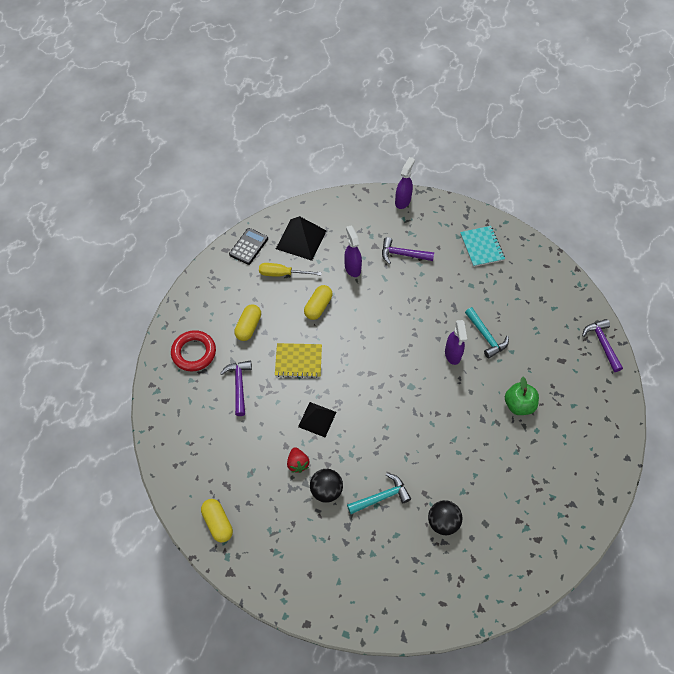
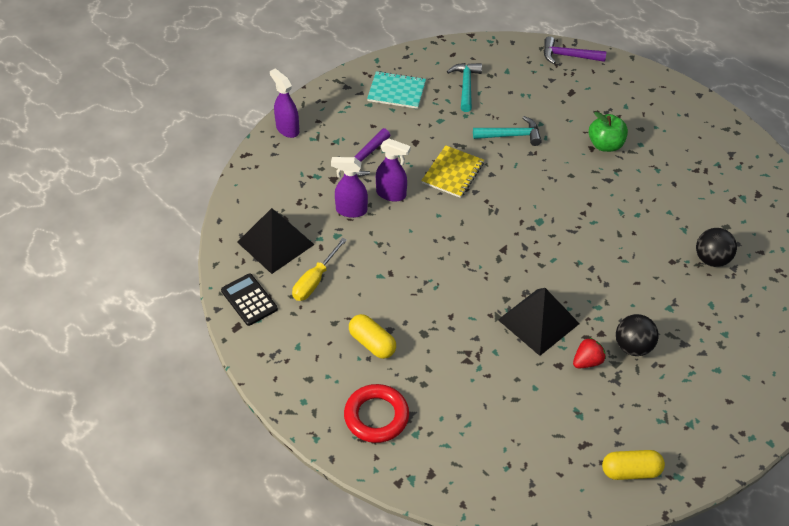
camera: 65 degrees left, 10 degrees down
(239, 385) = (451, 383): purple hammer -> none
(298, 361) = (450, 310): yellow notebook -> yellow notebook (452, 173)
(298, 463) = (587, 361): red strawberry -> red strawberry turned 45 degrees counterclockwise
(317, 419) = (538, 321): black pyramid -> black pyramid, size x1.51
(318, 306) = (385, 263): yellow capsule -> none
(381, 497) = (662, 299): turquoise hammer -> turquoise hammer (466, 86)
(453, 354) = (518, 170): purple spray bottle -> purple spray bottle (391, 194)

